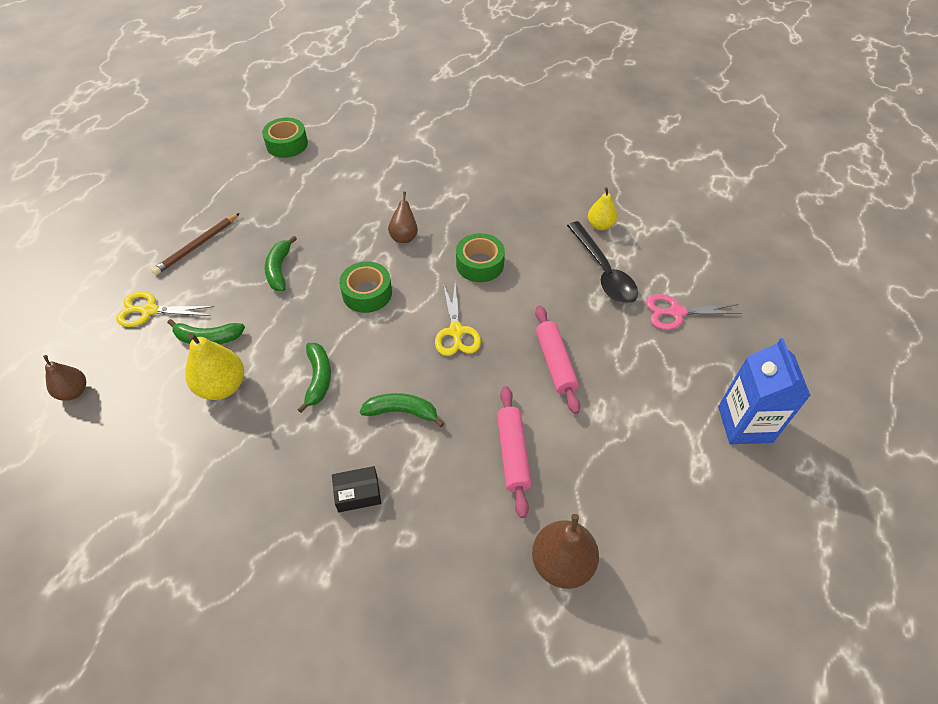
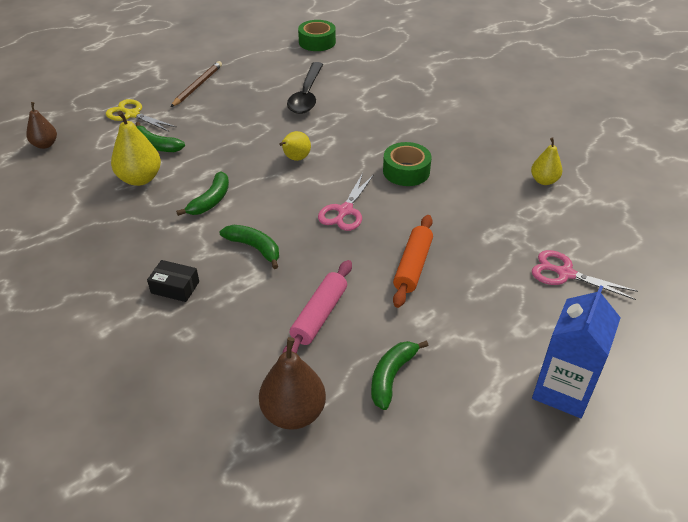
camera: 30 degrees right, 10 degrees down
(197, 245) = (197, 86): brown pencil -> brown pencil turned 135 degrees clockwise
(279, 269) = (242, 120): green banana -> green banana (391, 376)
(367, 293) = (295, 159): green tape -> yellow pear
(404, 236) = (358, 131): brown pear -> none
(456, 331) = (345, 211): yellow scissors -> pink scissors
(555, 363) = (412, 266): pink rolling pin -> orange rolling pin
(603, 271) = (517, 216): black spoon -> black spoon (306, 95)

